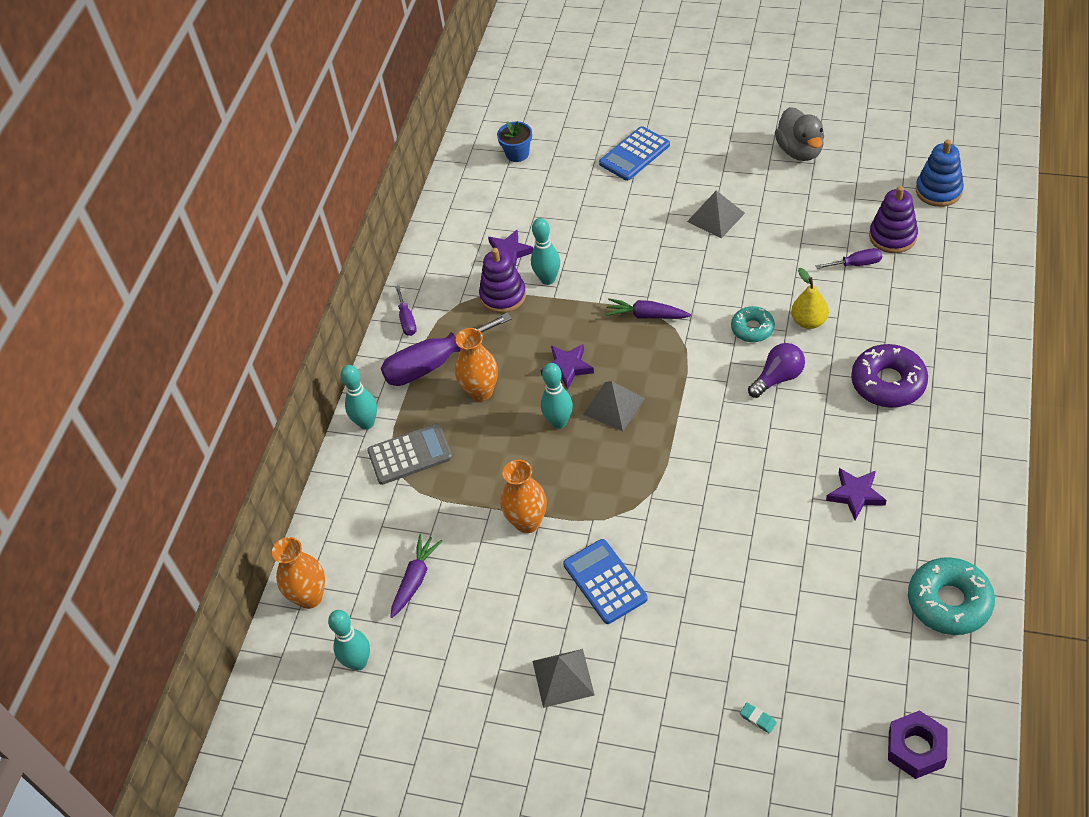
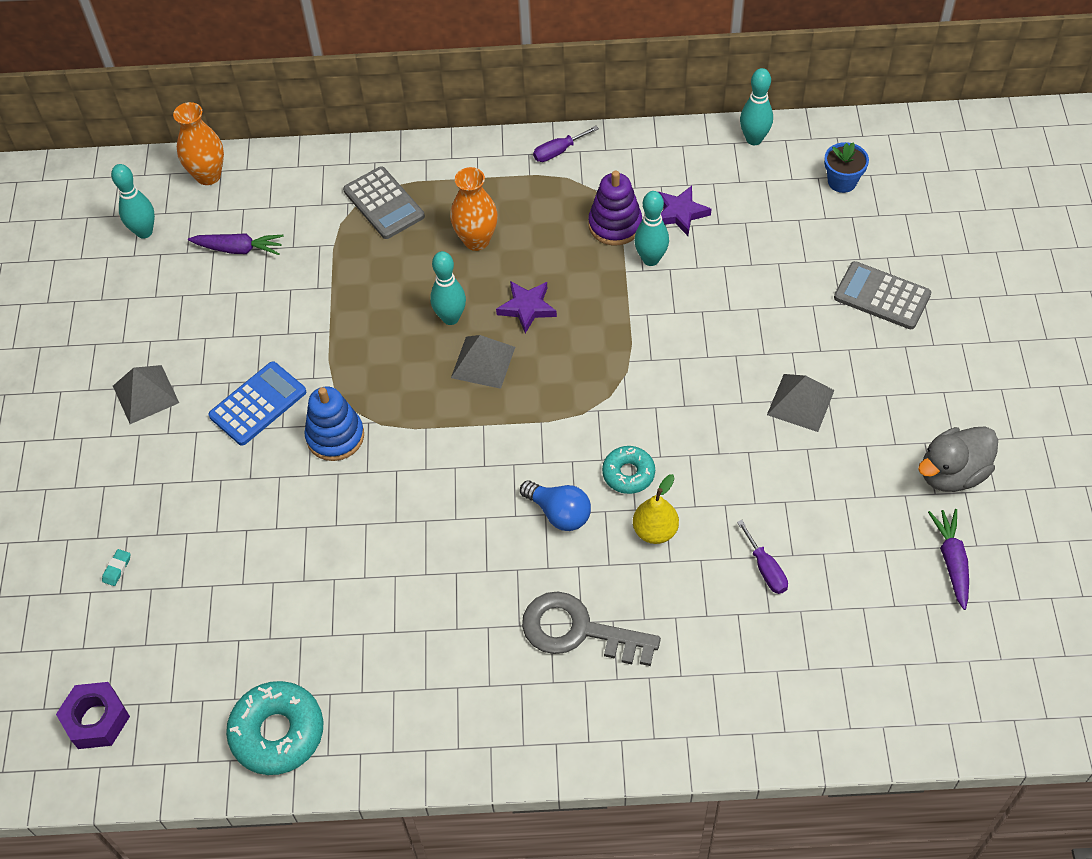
camera: 70 degrees right, 5 degrees up
(366, 423) = (416, 158): turquoise bowling pin -> turquoise bowling pin (754, 139)
(434, 364) = (505, 190): purple screwdriver -> none
(527, 522) = (319, 322): orange vase -> none
(634, 154) = (882, 296): blue calculator -> grey calculator
(646, 315) = (621, 364): purple carrot -> purple carrot (951, 561)
(778, 378) = (559, 513): purple light bulb -> blue light bulb
(855, 495) = (406, 618): purple star -> none
(888, 383) = (578, 631): purple donut -> grey key
(892, 236) = (827, 604): purple stacking toy -> none
(938, 191) = (932, 649): blue stacking toy -> blue stacking toy (335, 436)

